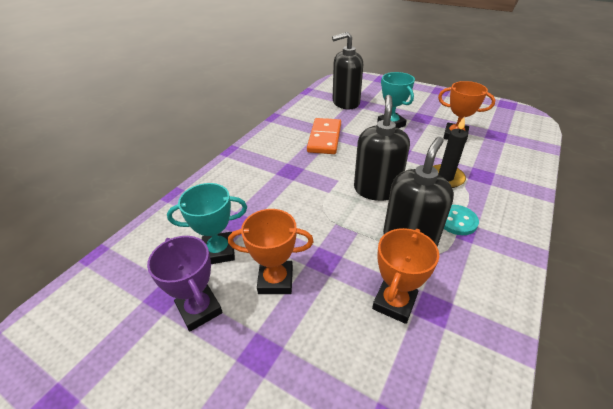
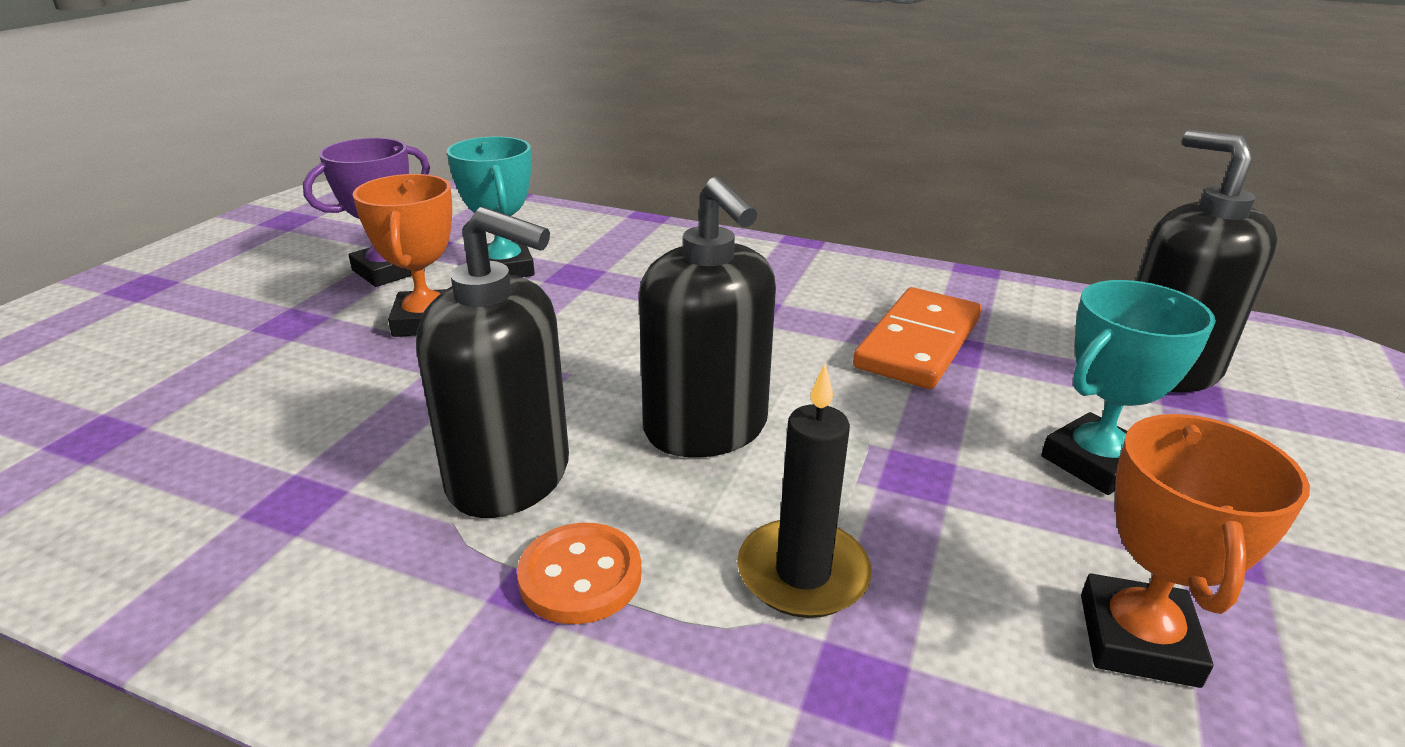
camera: 80 degrees right, 10 degrees down
(324, 138) = (918, 343): orange domino -> orange domino turned 60 degrees counterclockwise
(376, 189) = (706, 428): black soap dispenser -> black soap dispenser turned 60 degrees clockwise
(394, 303) = (330, 448): orange trophy -> none
(457, 221) = (580, 576): turquoise button -> orange button

